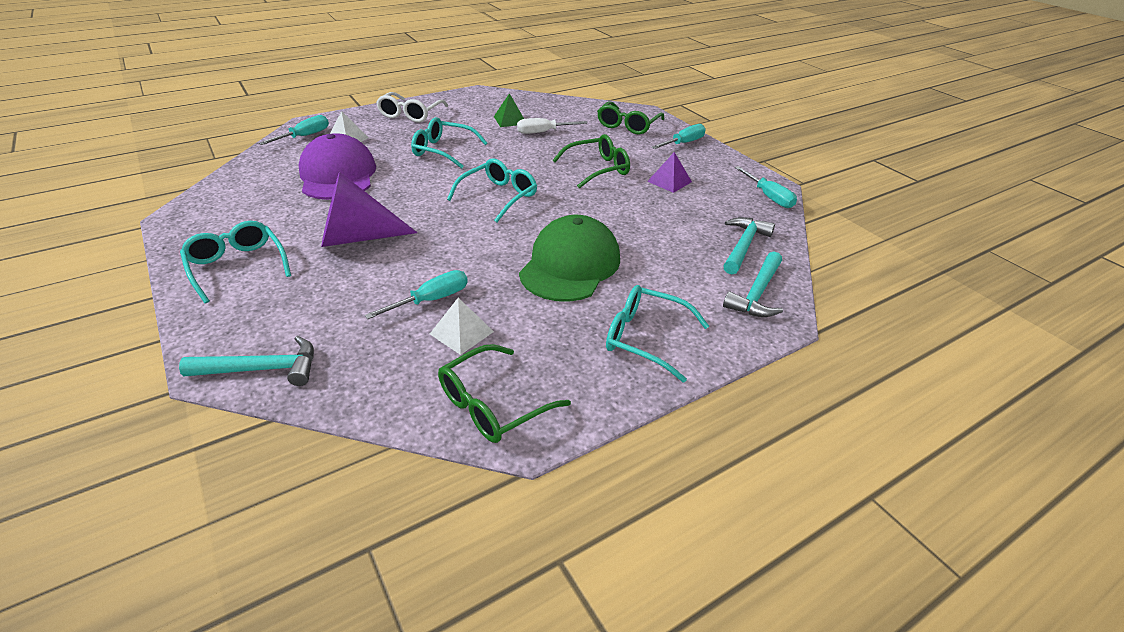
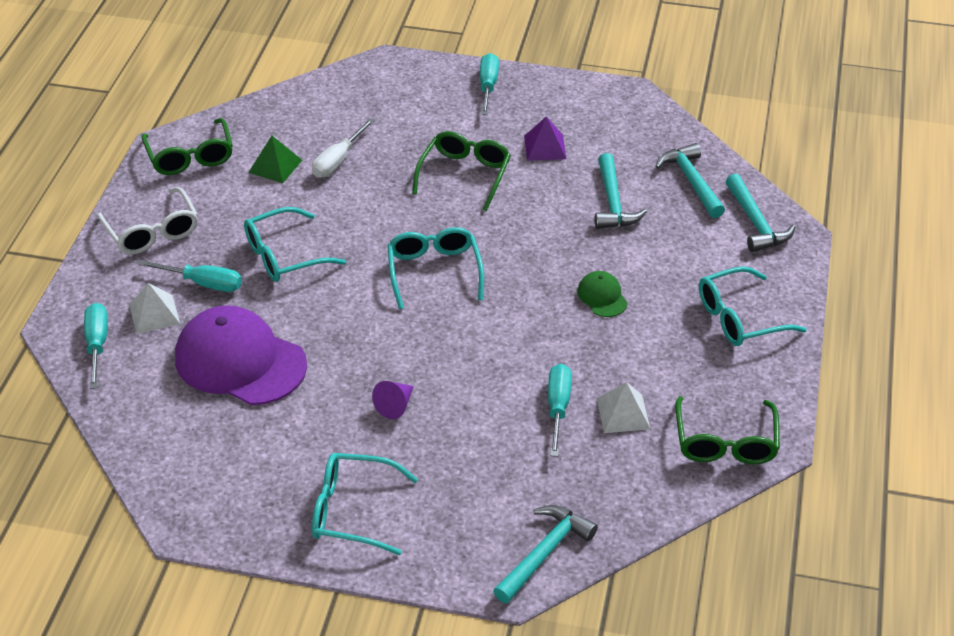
camera: 45 degrees left, 5 degrees up
(357, 237) = (395, 405): purple cone -> purple cone, size x0.44
(570, 265) = (602, 296): green cap -> green cap, size x0.44
(628, 125) = (402, 93): green glasses -> green glasses (190, 156)
(666, 226) = (613, 202): none -> turquoise hammer
(768, 196) = (641, 110): turquoise screwdriver -> turquoise screwdriver (203, 283)

